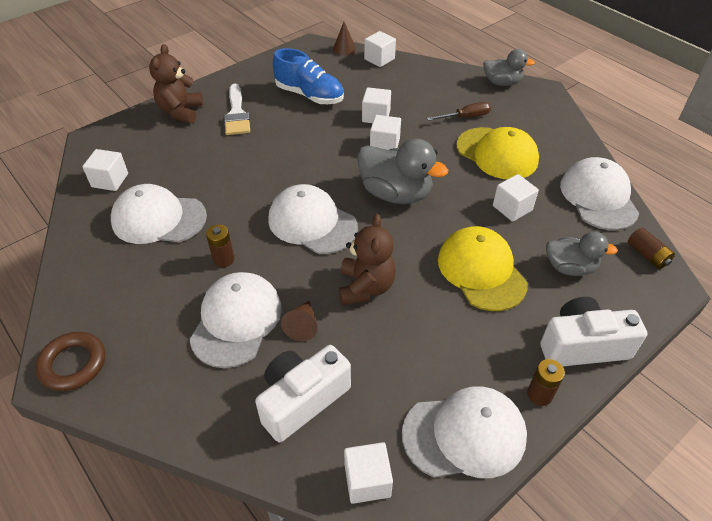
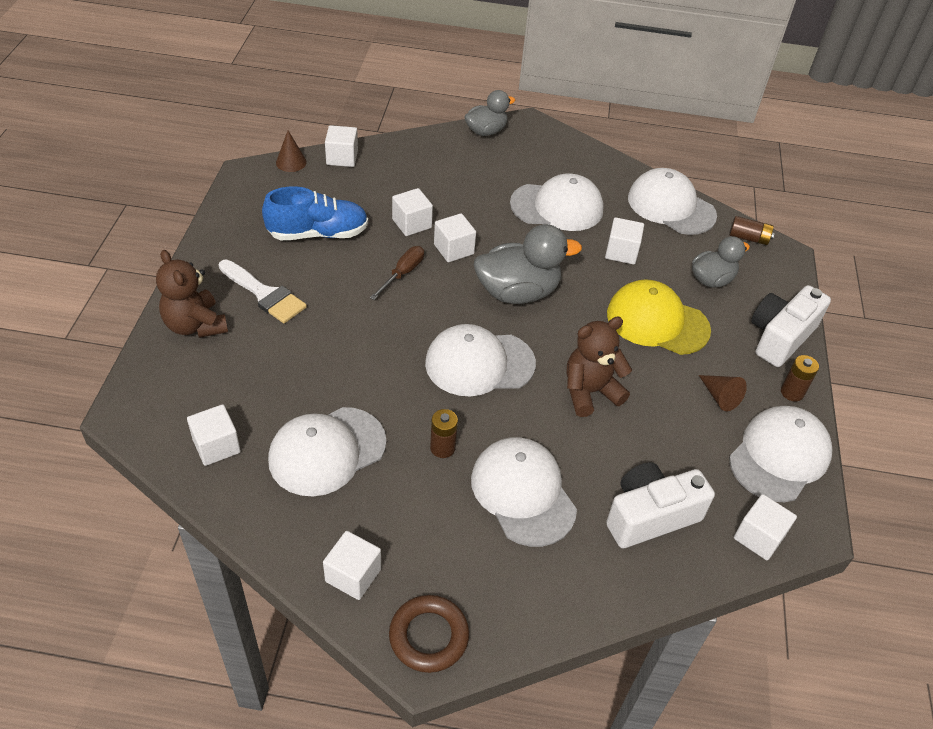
camera: 45 degrees left, 0 degrees up
(82, 297) = (353, 575): none -> white cube
(302, 326) = (580, 458): brown cone -> brown cone (720, 397)
(302, 400) = (650, 516): white camera -> white camera turned 60 degrees clockwise
(365, 287) = (590, 392): brown teddy bear -> brown teddy bear turned 75 degrees counterclockwise
(465, 117) = (493, 183): brown screwdriver -> brown screwdriver (403, 273)
(497, 153) = (557, 207): yellow cap -> white cap

